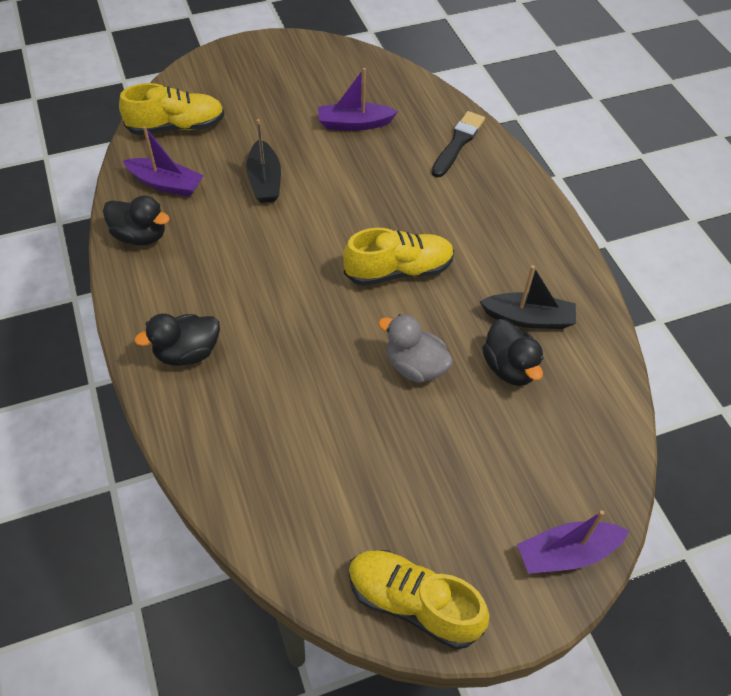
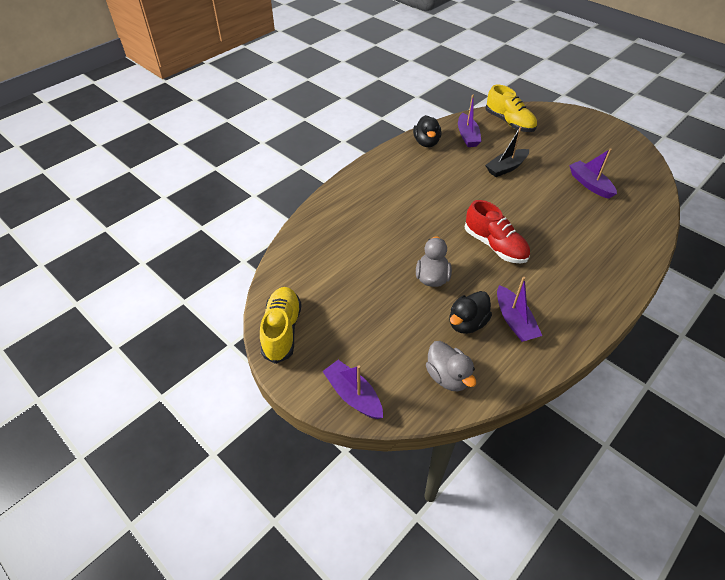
camera: 65 degrees right, 5 degrees down
(187, 353) = (370, 188): black duck -> none
(398, 271) = (495, 245): yellow shoe -> red shoe
(458, 143) = (628, 235): black brush -> none
(528, 318) = (514, 320): black boat -> purple boat
(581, 430) = (447, 377): none -> grey duck

